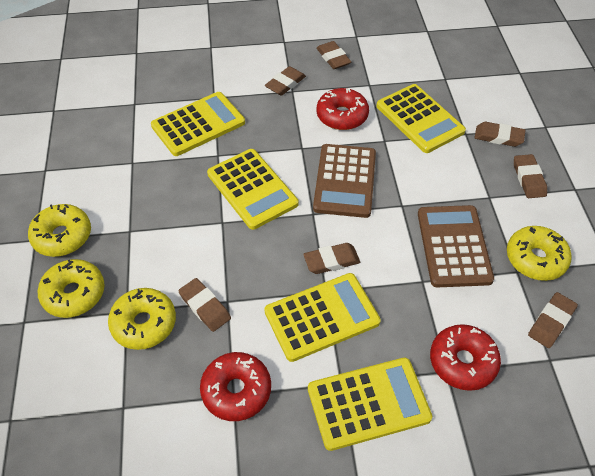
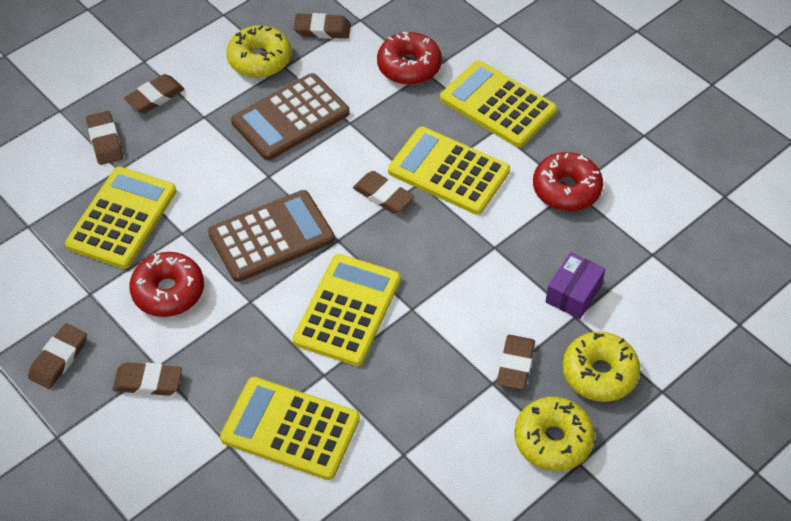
camera: 125 degrees left, 0 degrees up
(144, 323) = (573, 293): yellow donut -> purple box
(205, 307) = (515, 259): brown eraser -> brown eraser (515, 365)

